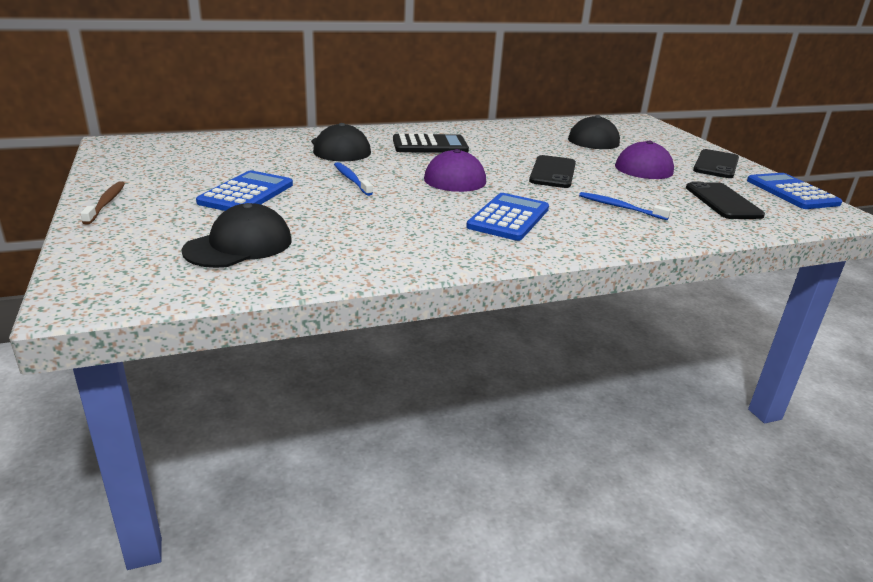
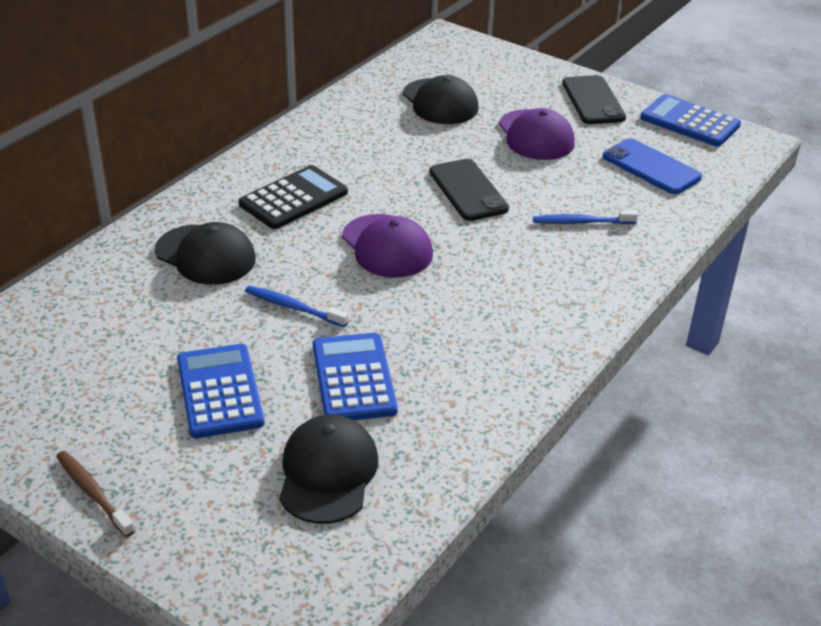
camera: 35 degrees left, 10 degrees up
(509, 218) = (509, 292): blue calculator -> blue calculator (354, 378)
(723, 201) = (651, 167): black phone -> blue phone

